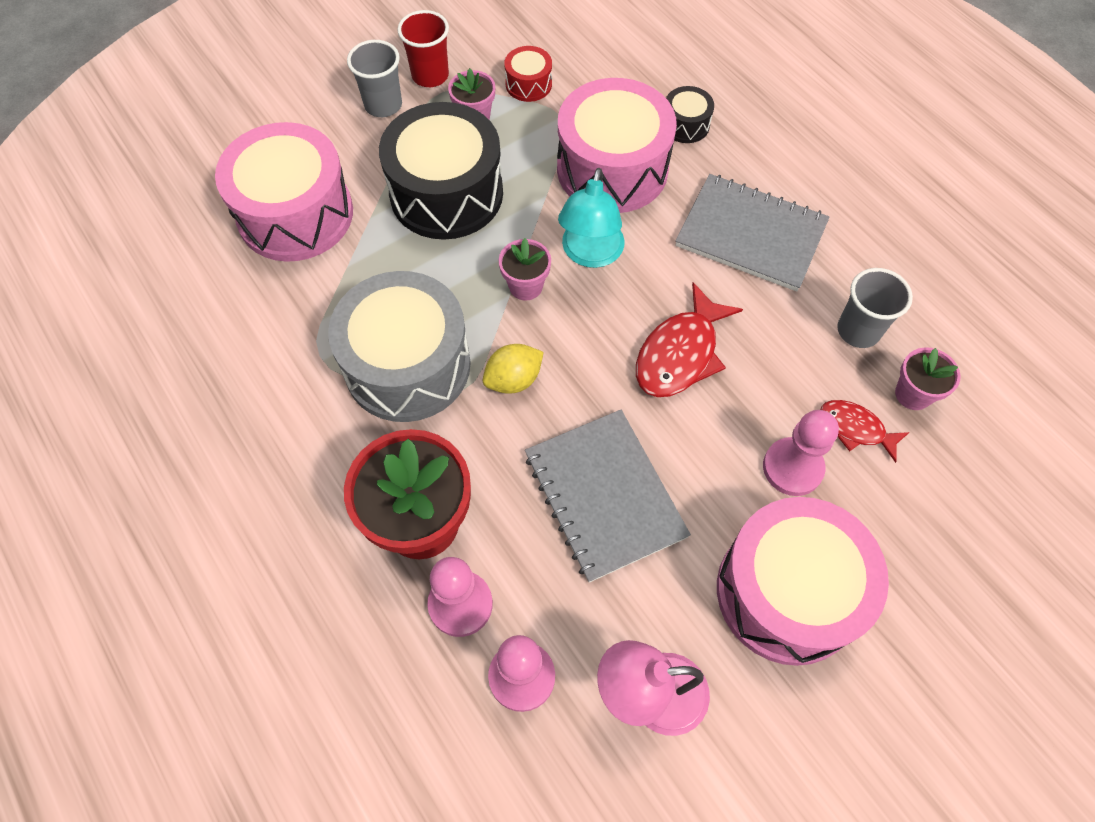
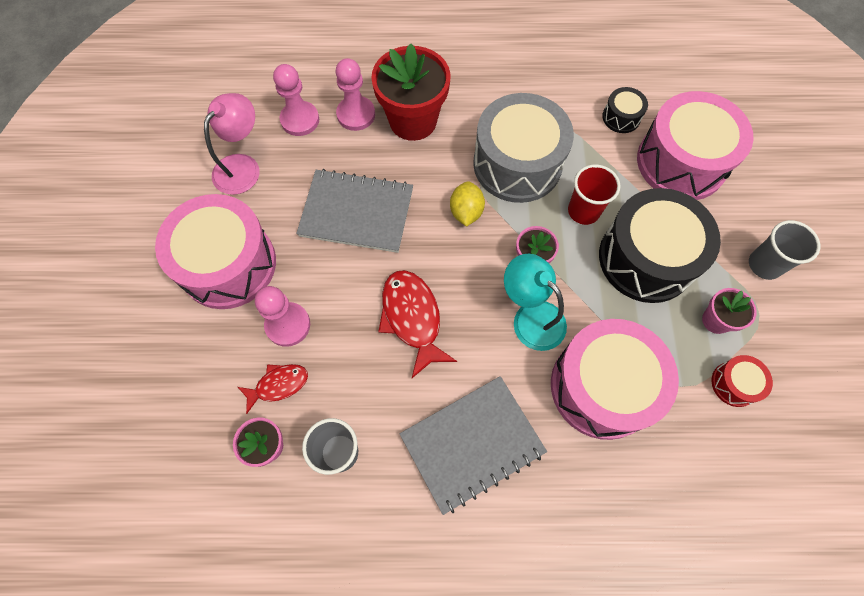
camera: 125 degrees right, 5 degrees up
(430, 76) = (783, 315): red cup -> red cup (583, 211)
(685, 125) = (616, 481): black drum -> black drum (621, 117)

